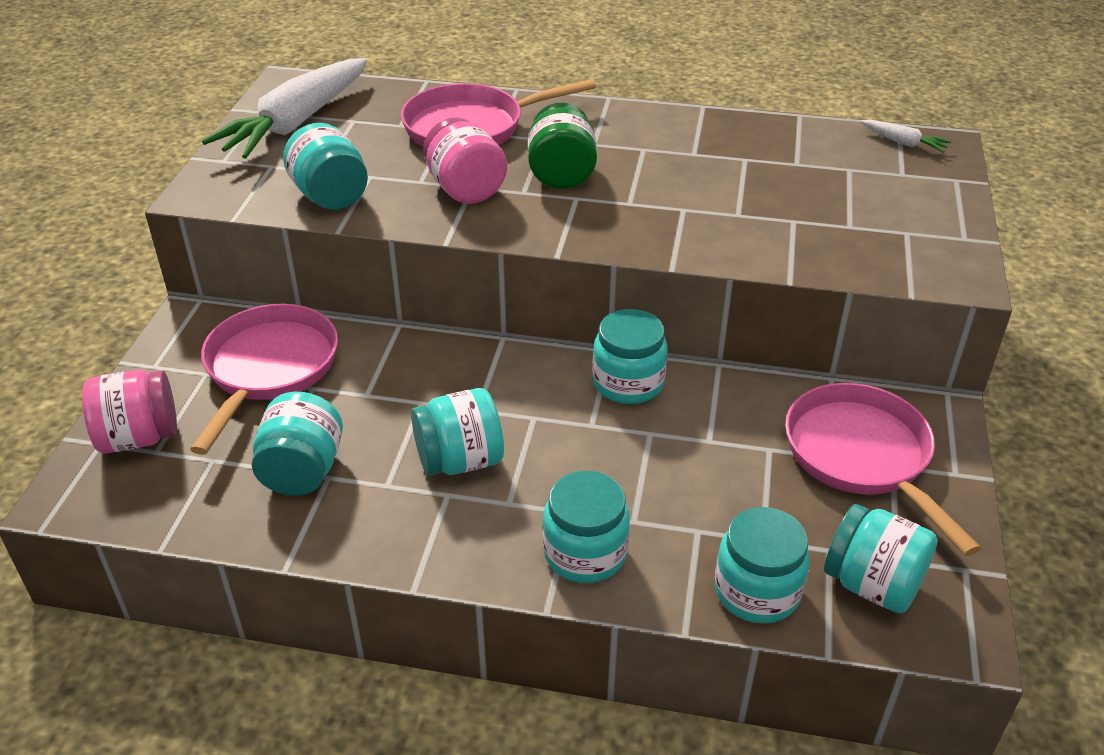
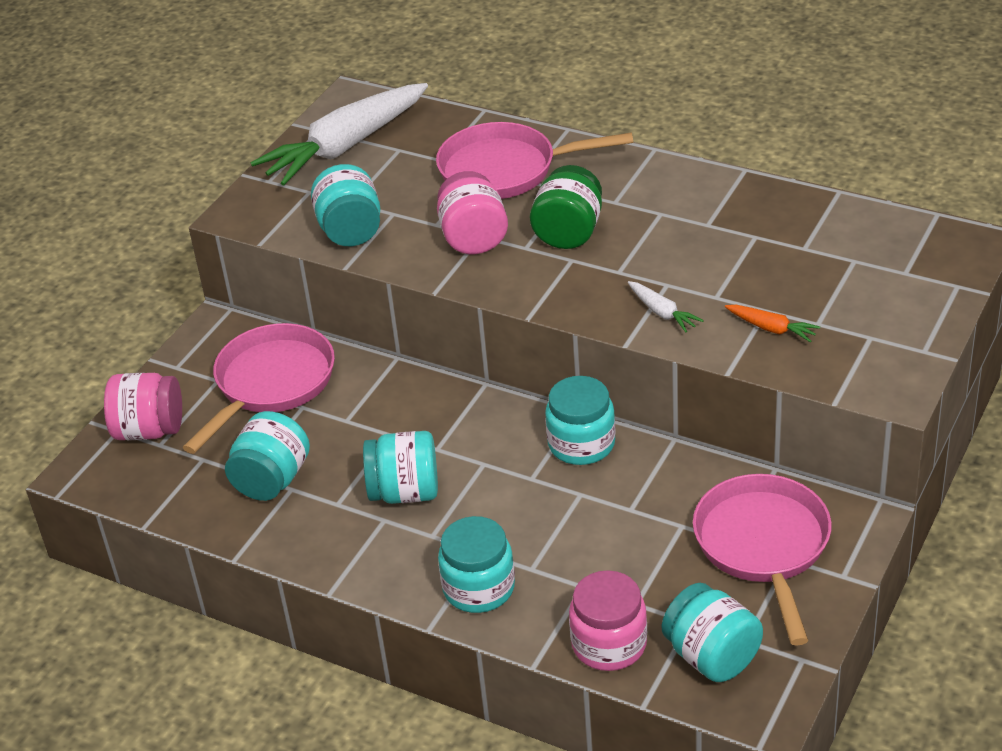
camera: 20 degrees right, 0 degrees up
(757, 591) = (609, 644): turquoise jar -> pink jar
(809, 236) = (771, 328): none -> orange carrot
(903, 143) = (928, 237): white carrot -> white carrot (662, 313)

